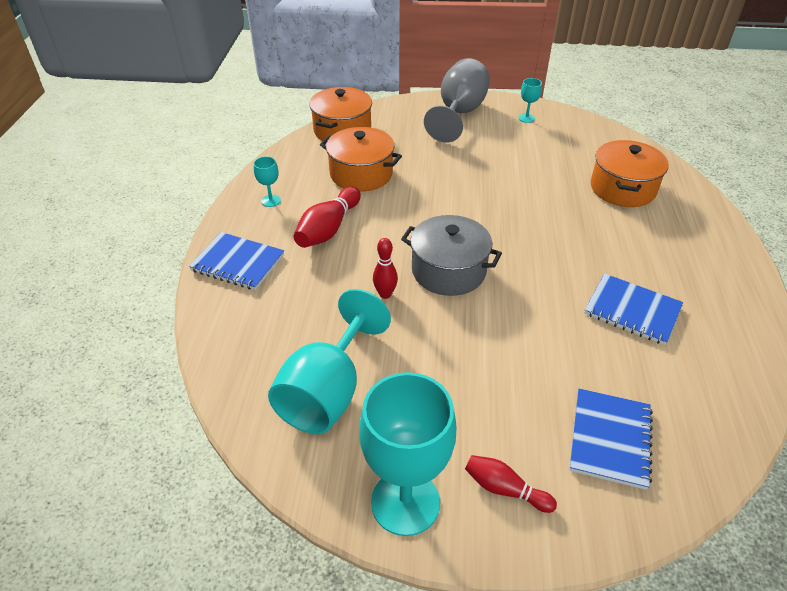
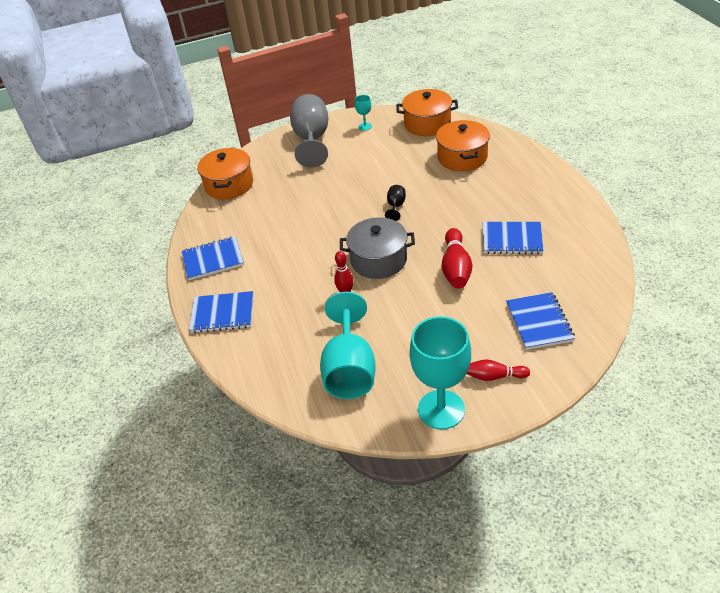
camera: 20 degrees left, 0 degrees up
(271, 201) = (213, 260): turquoise goblet -> blue notebook
(328, 229) = (273, 264): red bowling pin -> red bowling pin (456, 268)
(361, 174) = (268, 214): orange pot -> orange pot (427, 124)
(507, 216) = (396, 206): none -> black goblet

